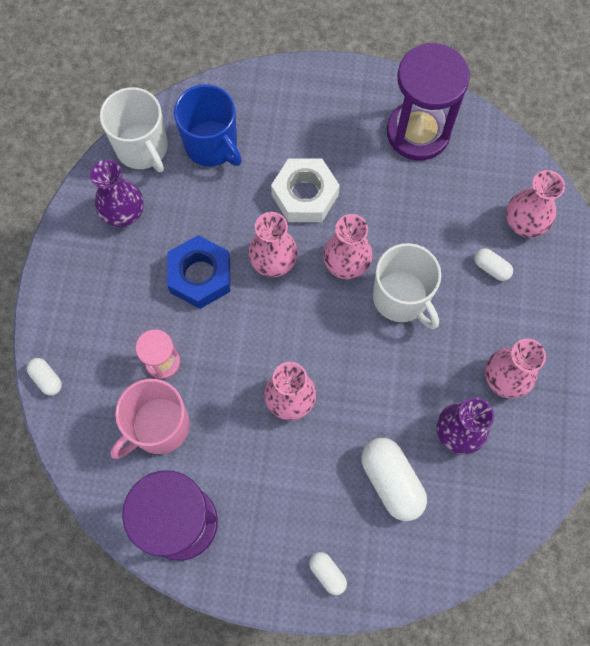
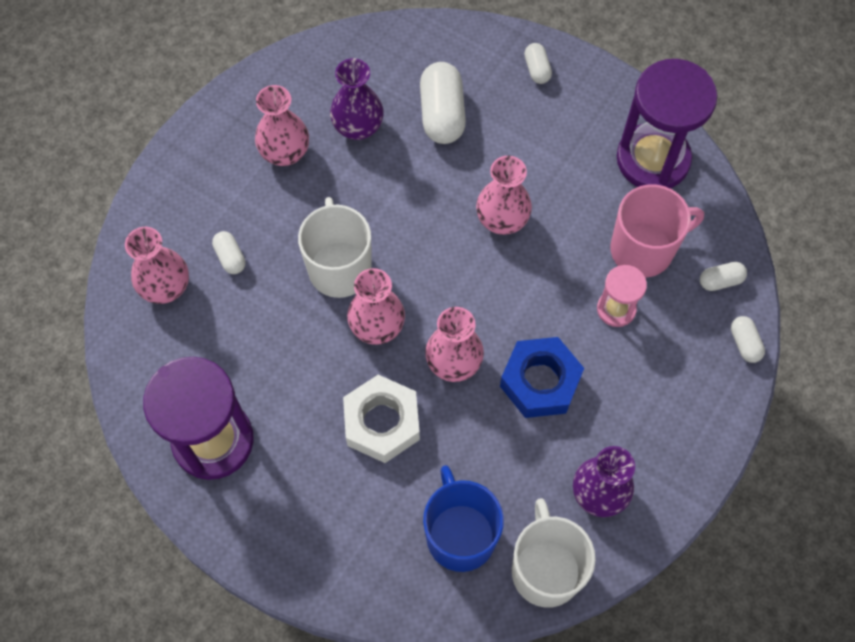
camera: 155 degrees left, 5 degrees down
(83, 427) = (720, 281): none -> white capsule

